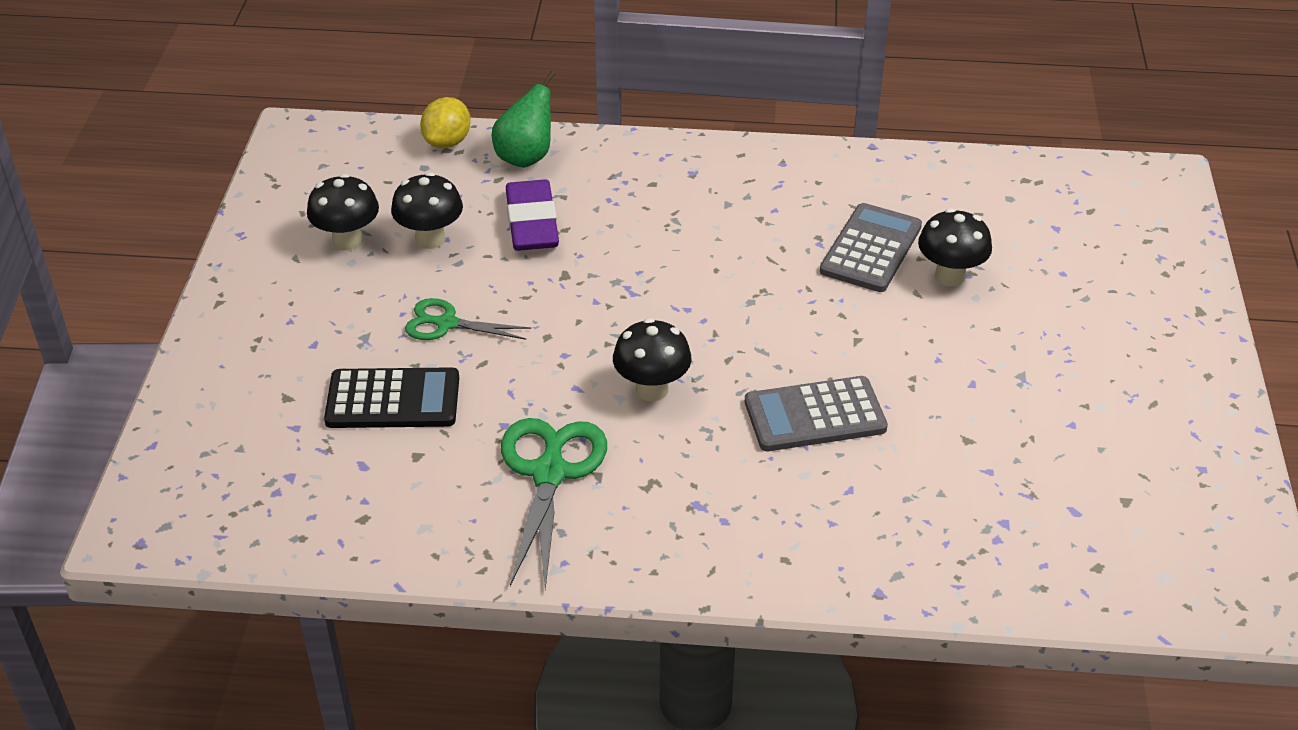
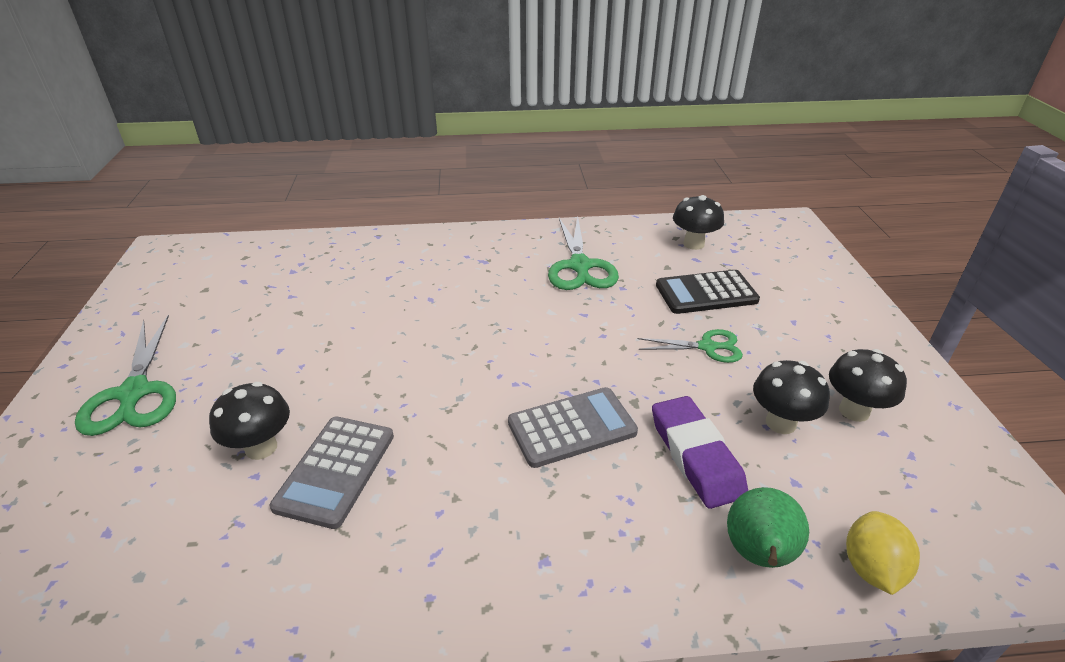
camera: 170 degrees right, 5 degrees down
(652, 389) = (529, 318): black mushroom -> black mushroom (693, 244)
(815, 415) = (407, 315): grey calculator -> grey calculator (572, 427)
(1118, 348) = (134, 393): none -> green scissors

